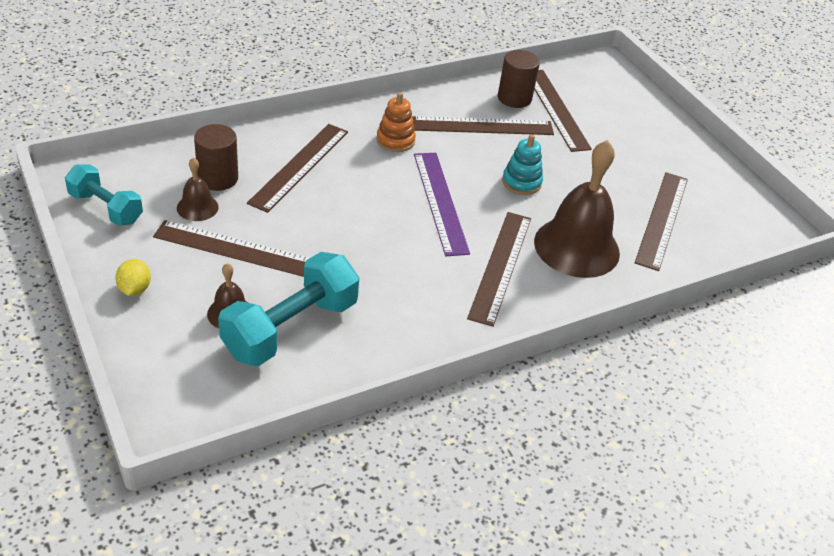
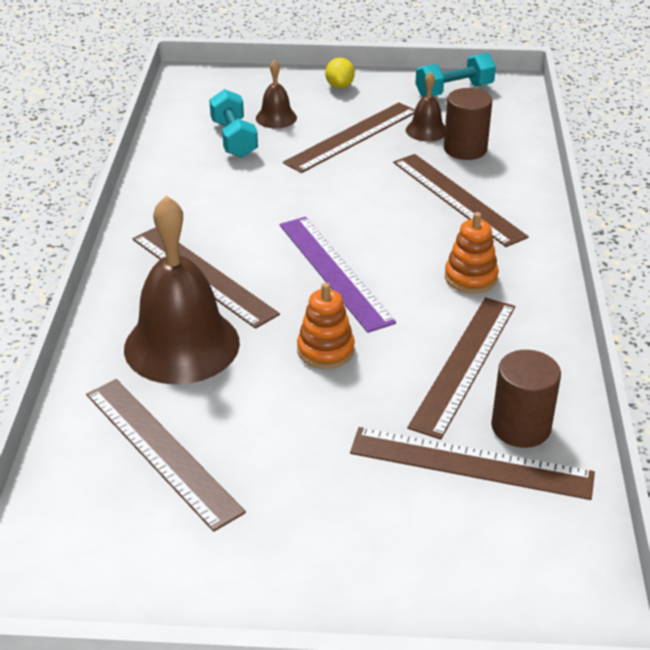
camera: 125 degrees right, 5 degrees down
(135, 289) = (339, 86): yellow lemon -> yellow lemon turned 60 degrees clockwise
(290, 328) = (234, 139): turquoise dumbbell -> turquoise dumbbell, size x0.63
(440, 202) = (334, 272): purple ruler -> purple ruler turned 45 degrees clockwise
(521, 182) = (325, 350): turquoise stacking toy -> orange stacking toy

